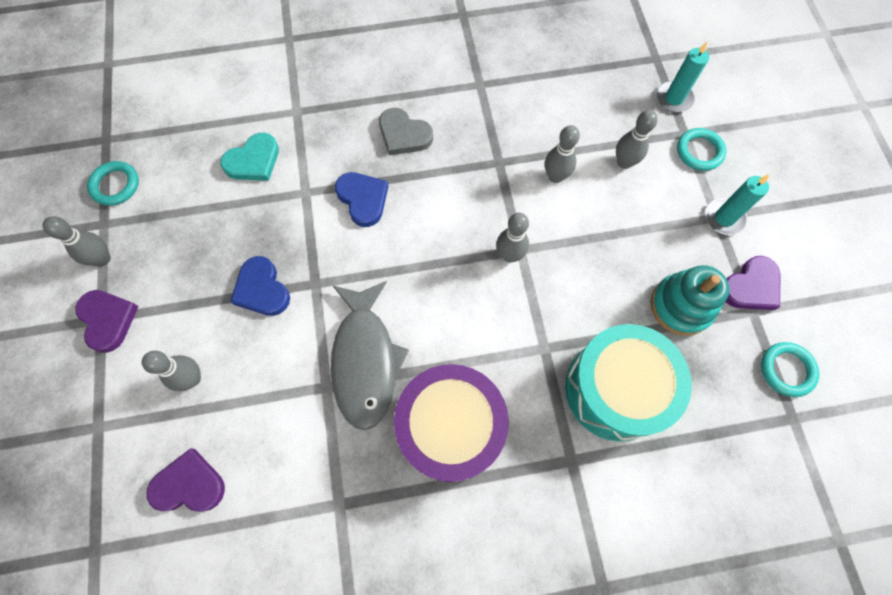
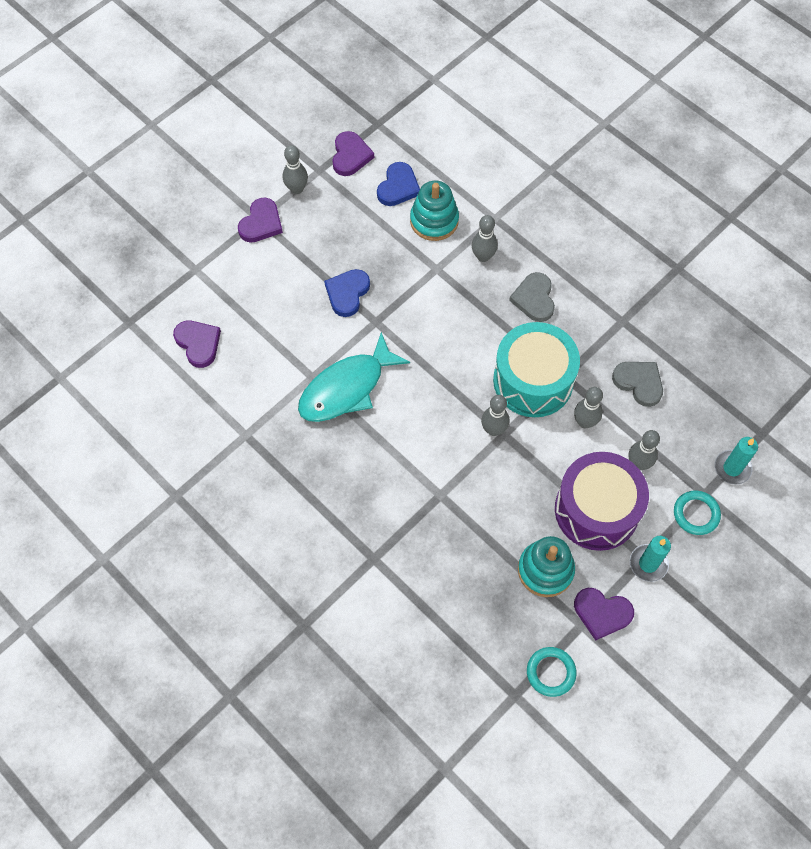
camera: 55 degrees right, 5 degrees down
(115, 185) = (350, 156): turquoise ring -> purple heart
(192, 378) = (260, 297): grey bowling pin -> grey bowling pin (483, 256)
(253, 161) = (434, 221): turquoise heart -> turquoise stacking toy
(363, 199) = (461, 308): blue heart -> blue heart (398, 187)
(365, 360) = (346, 388): grey fish -> turquoise fish
(450, 428) = (340, 469): purple drum -> purple drum (596, 510)
(548, 111) = (639, 383): none -> grey heart
(615, 389) = (445, 559): turquoise drum -> turquoise drum (533, 381)

